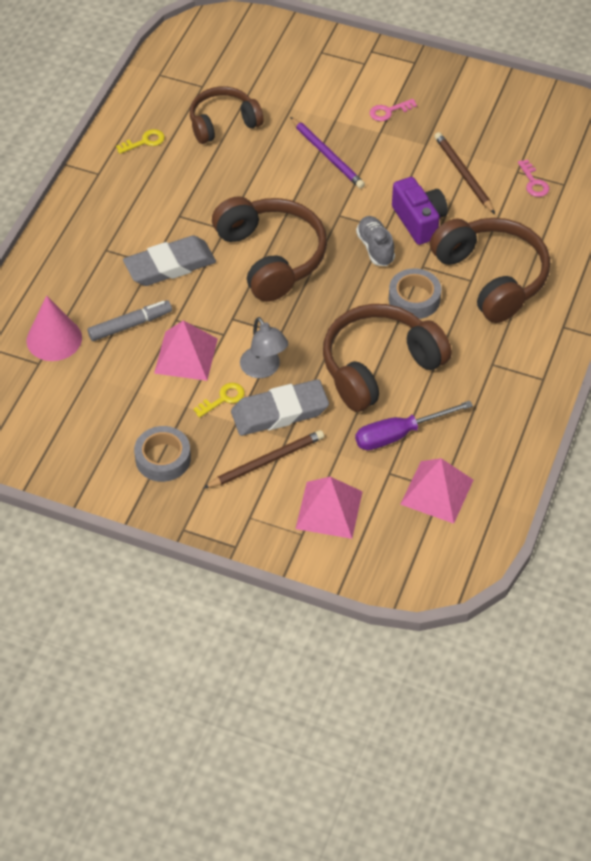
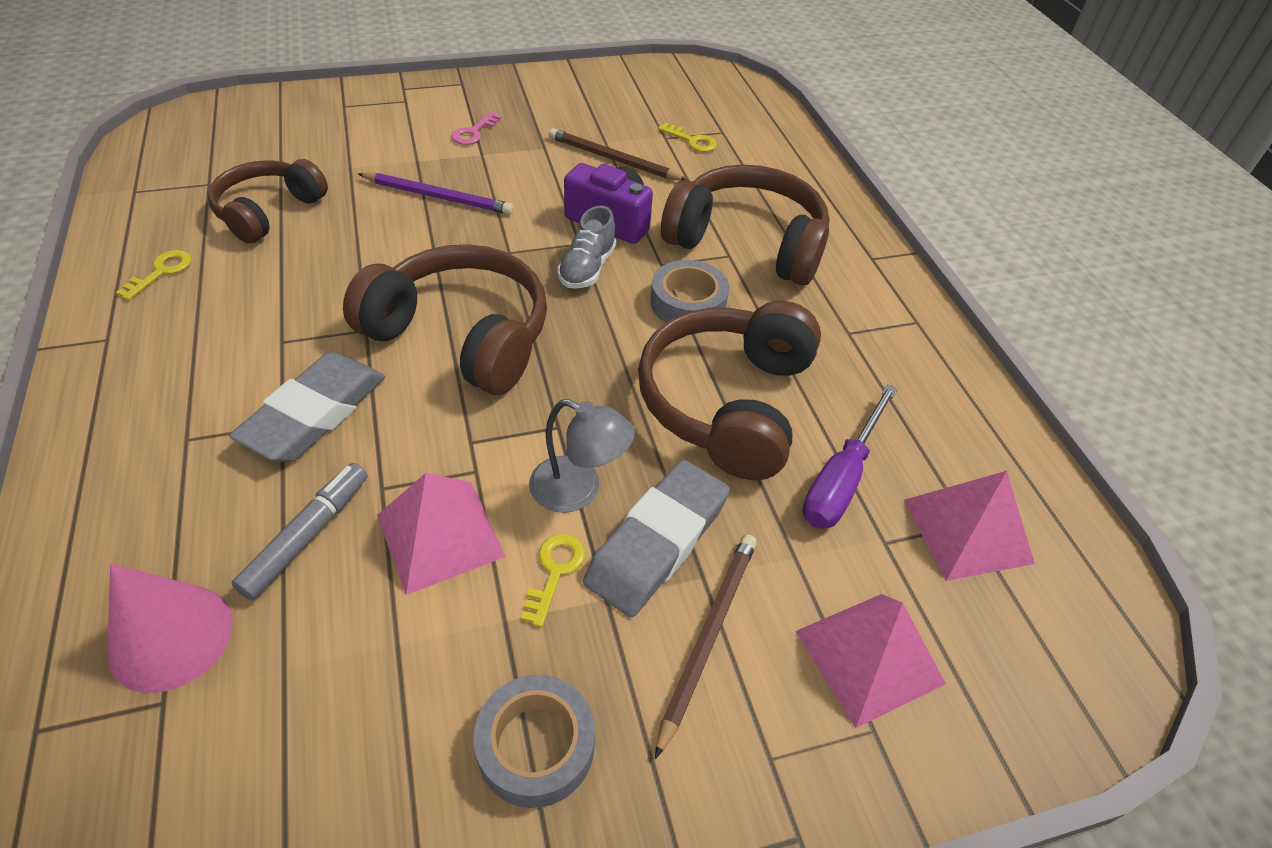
camera: 40 degrees left, 5 degrees down
(375, 248) = (587, 268): grey shoe -> grey shoe turned 105 degrees counterclockwise
(533, 182) = (691, 141): pink key -> yellow key

